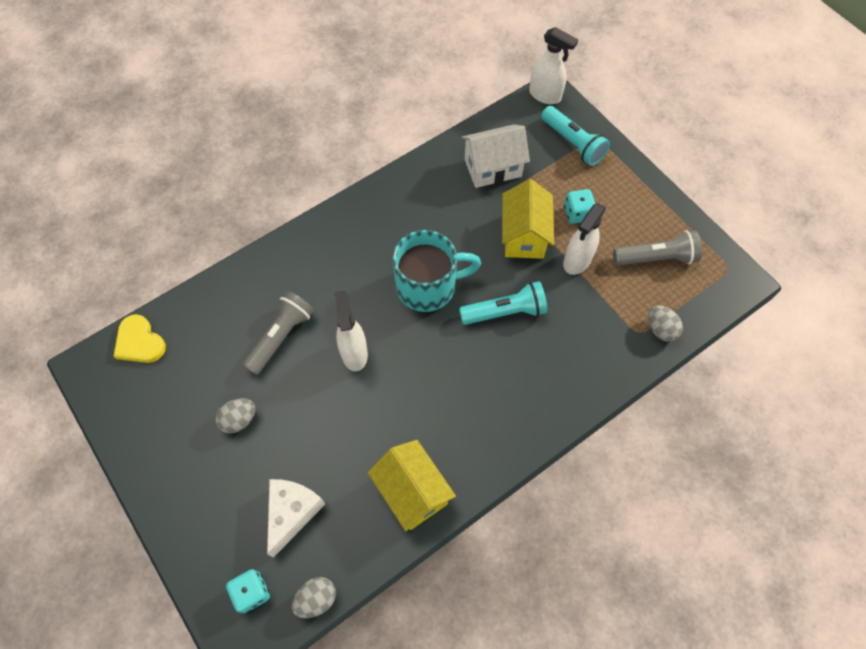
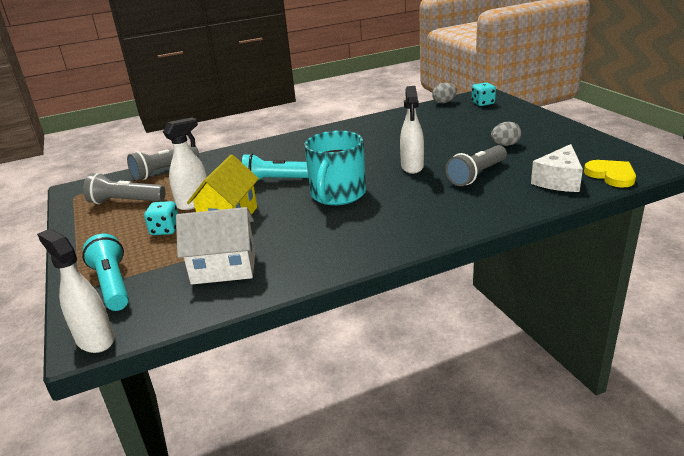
camera: 165 degrees left, 35 degrees down
(292, 512) = (460, 120): white cheese -> white cheese (558, 181)
(412, 492) = (380, 124): yellow house -> none
(428, 286) = (337, 194): turquoise mug -> turquoise mug turned 75 degrees counterclockwise
(660, 329) = (164, 171): grey egg -> grey flashlight

